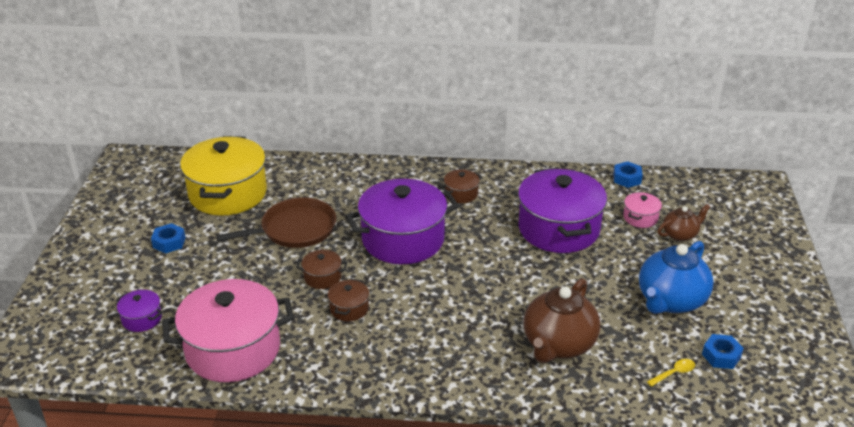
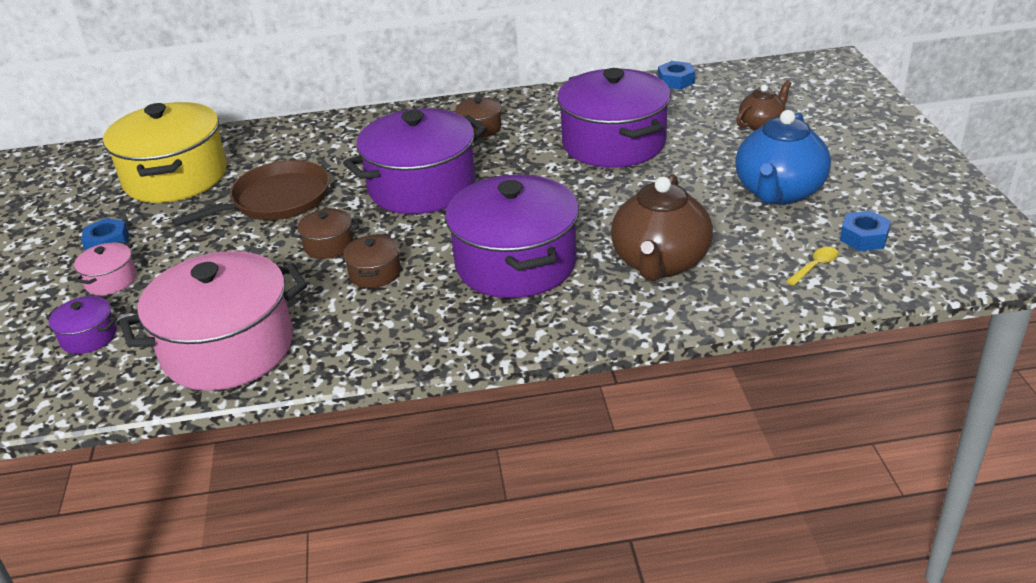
camera: 10 degrees left, 0 degrees up
(452, 322) = (516, 263): none -> purple pot
(640, 218) = (707, 116): pink pot -> pink pot (111, 280)

